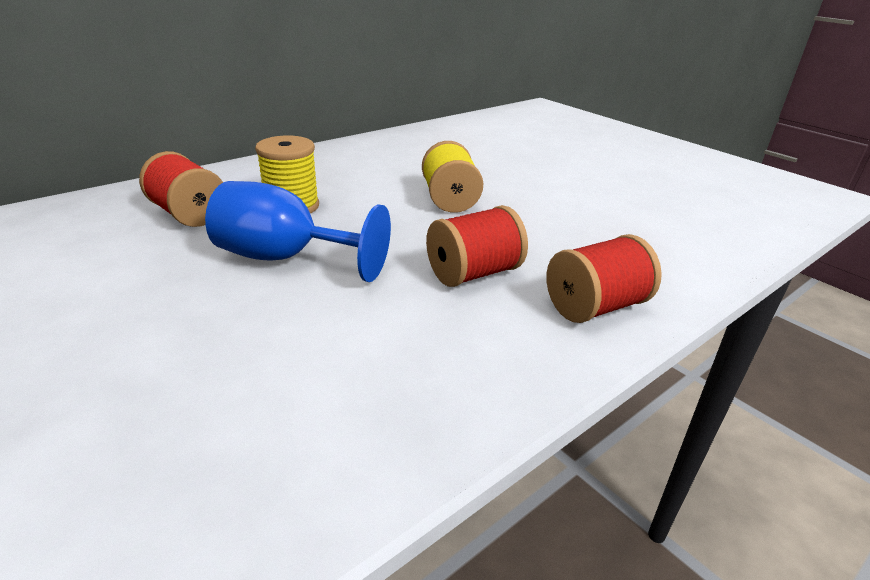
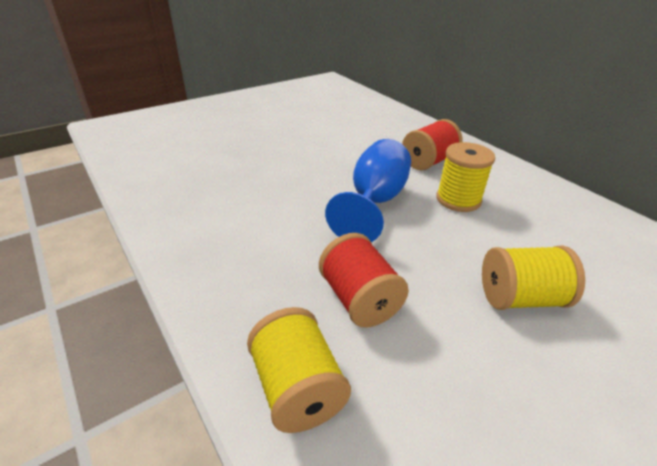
camera: 95 degrees right, 5 degrees up
(595, 307) = (297, 388): red spool -> yellow spool

